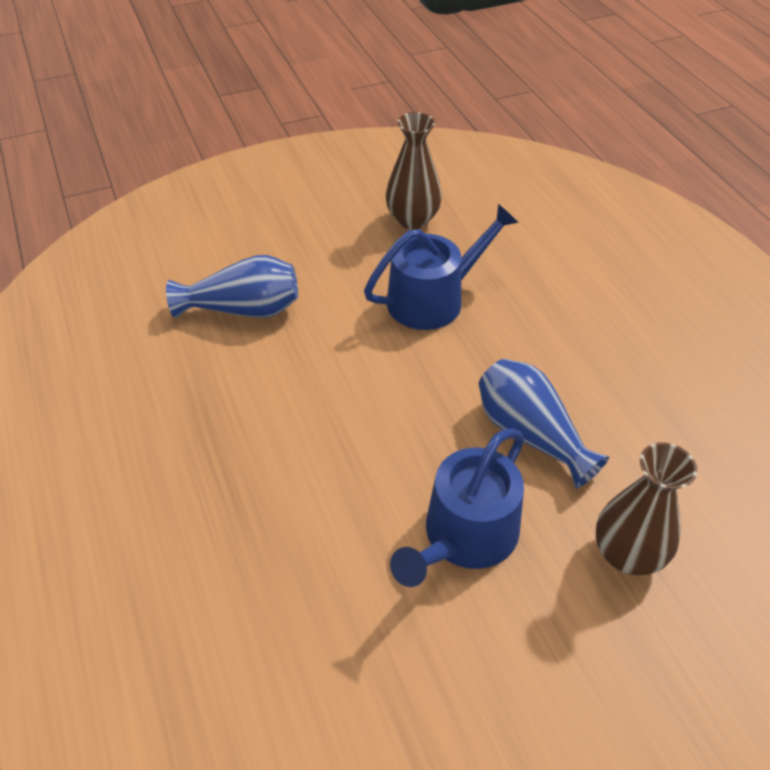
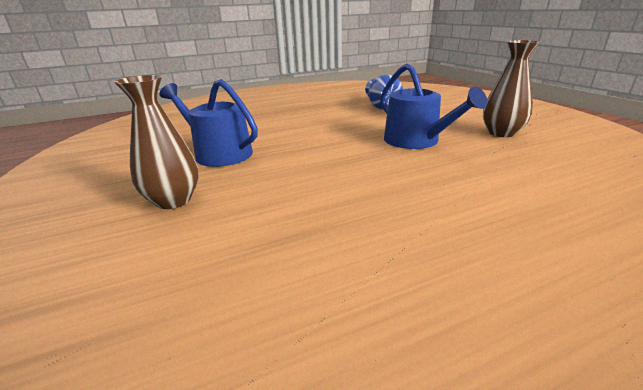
camera: 90 degrees right, 20 degrees down
(531, 434) = (290, 170): blue vase -> none

